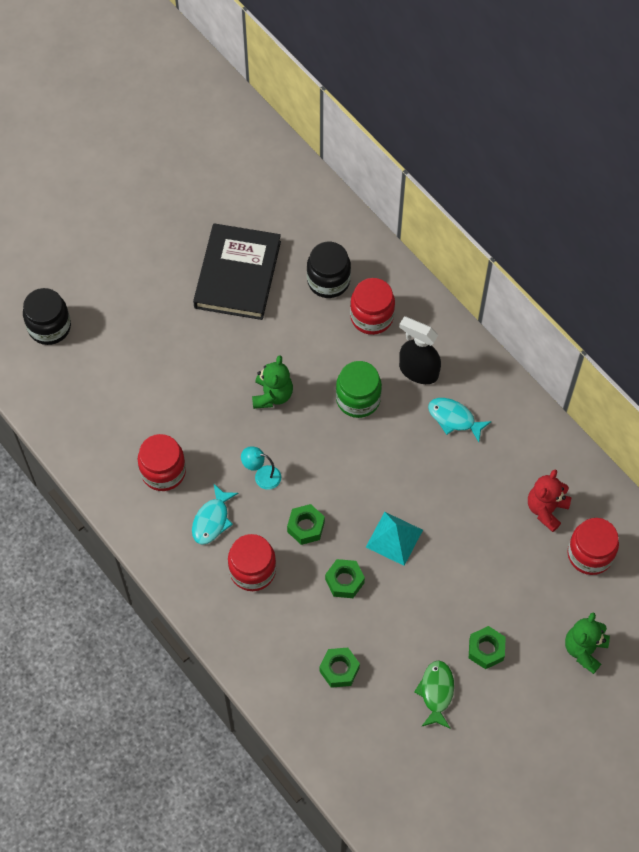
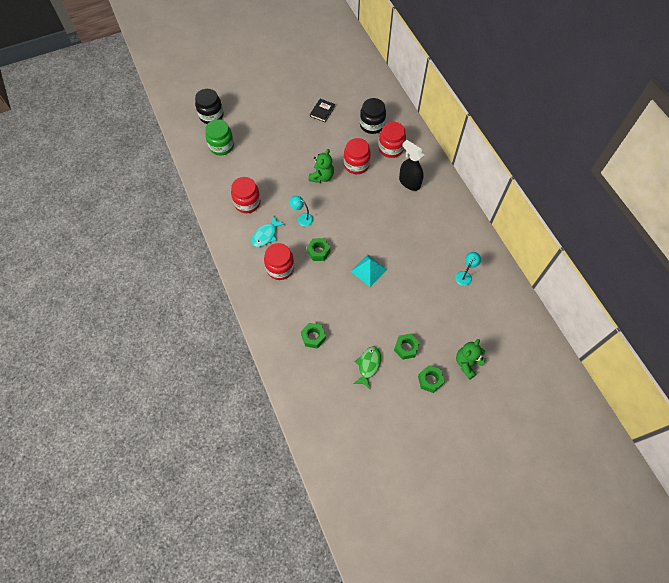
camera: 15 degrees right, 0 degrees up
(237, 274) = (322, 111): black book -> black book, size x0.43
(344, 581) = (332, 287): green nut -> green nut (430, 380)
(358, 399) = (370, 189): green jar -> green jar (221, 146)
(454, 418) = (423, 212): turquoise fish -> none
(546, 509) = (465, 275): red teddy bear -> turquoise lamp
(590, 554) = (485, 307): red jar -> red jar (356, 164)

